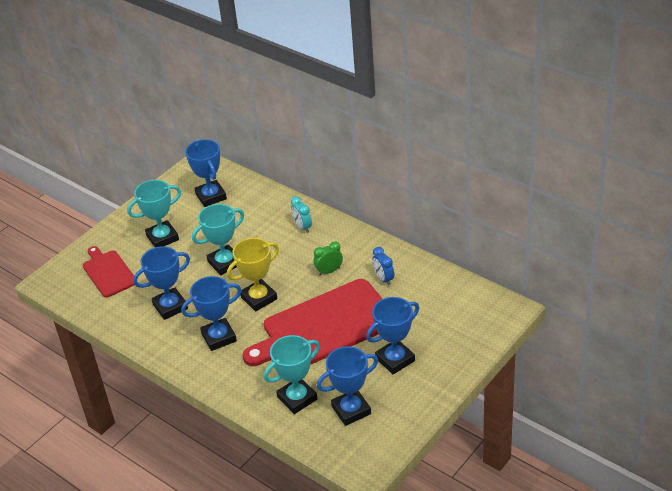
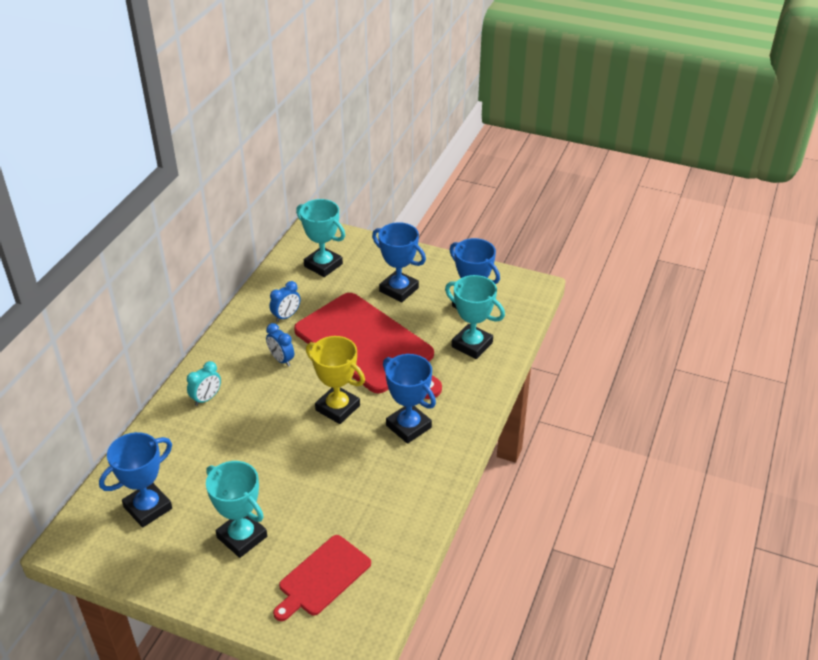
camera: 110 degrees left, 0 degrees up
(170, 306) = (371, 487): blue trophy -> none
(225, 263) = (282, 455): turquoise trophy -> turquoise trophy (323, 265)
(329, 271) = (281, 360): green clock -> blue clock

